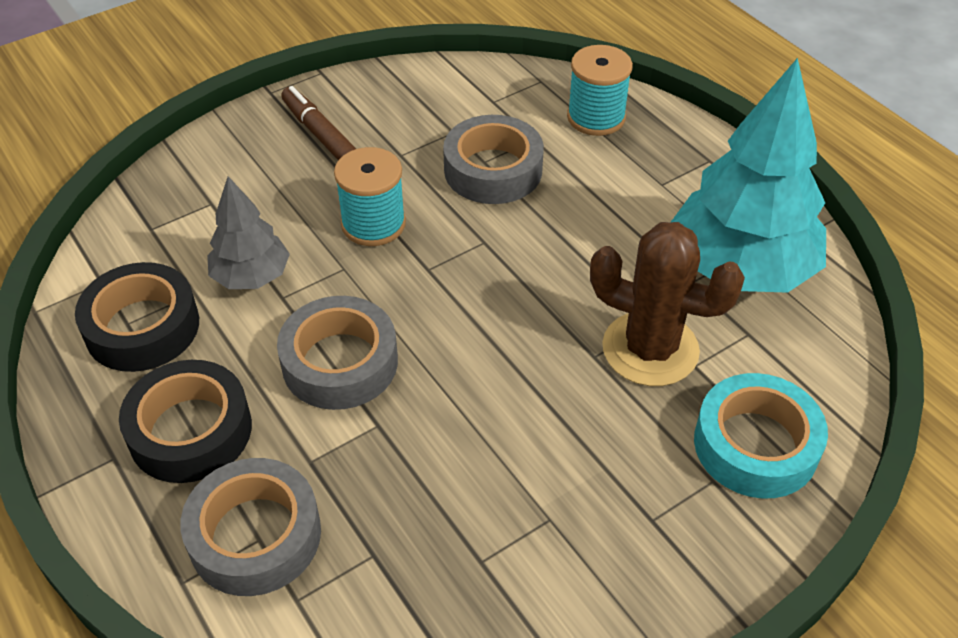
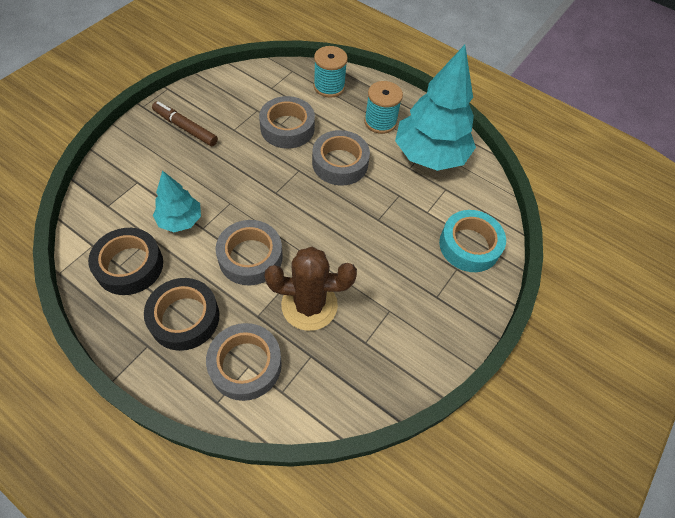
camera: 25 degrees left, 10 degrees up
(251, 276) = (180, 220): grey tree -> turquoise tree
(373, 224) = (235, 173): turquoise spool -> turquoise spool (380, 122)
(562, 246) = (340, 163): none -> grey tape
(650, 349) = (403, 209): brown cactus -> brown cactus (309, 305)

